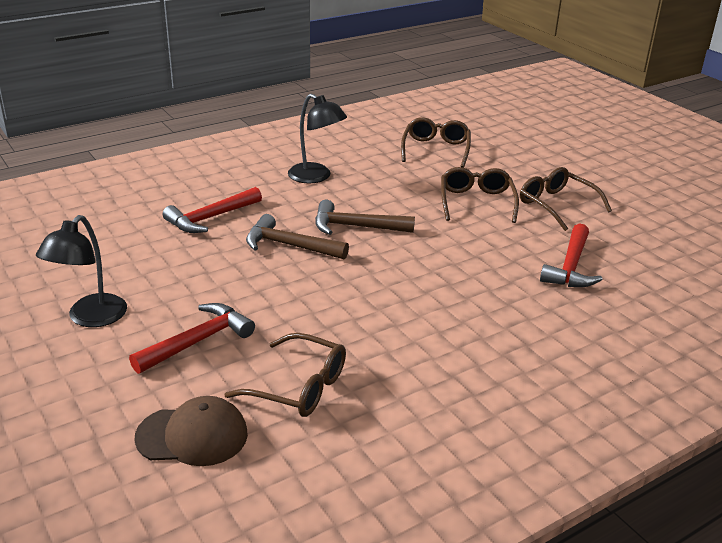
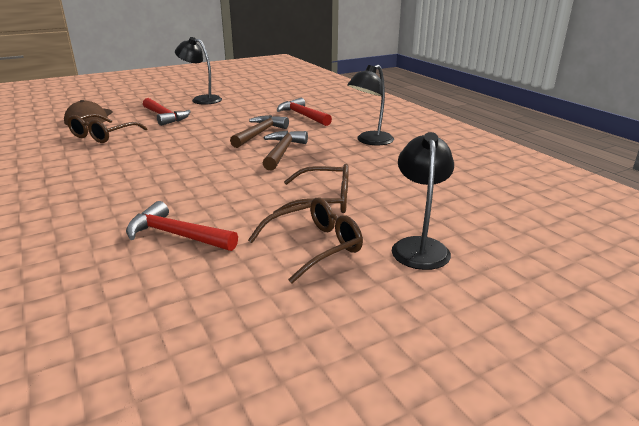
camera: 95 degrees right, 5 degrees down
(436, 149) = (450, 190): brown glasses -> none
(537, 168) = (419, 246): none -> black lamp

